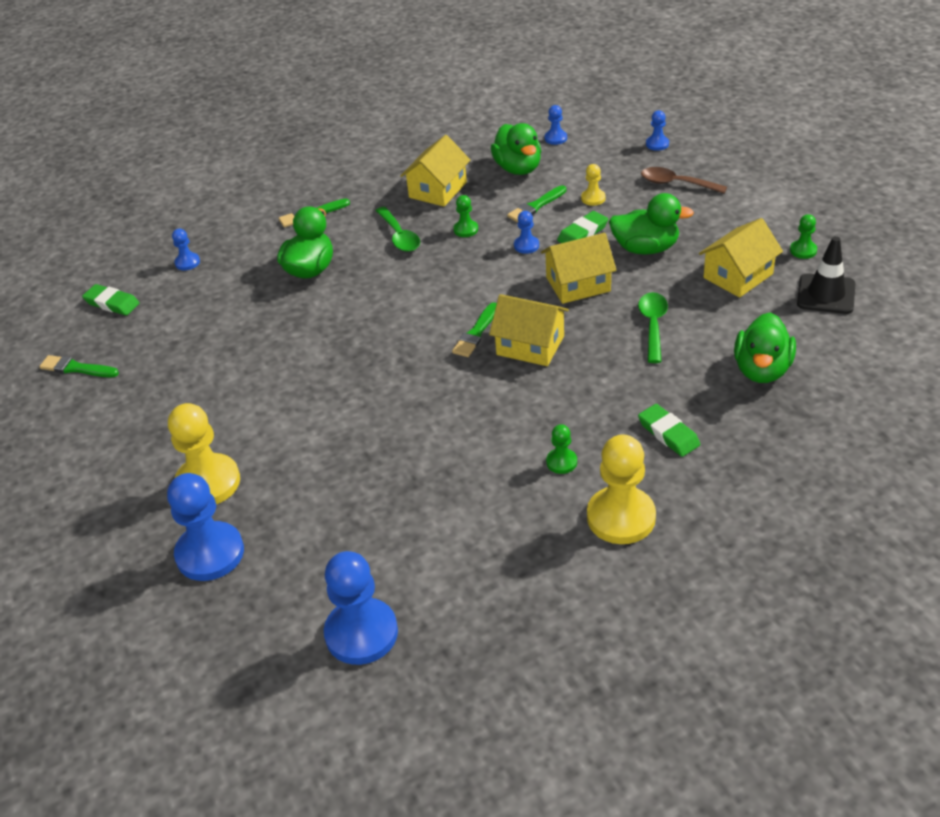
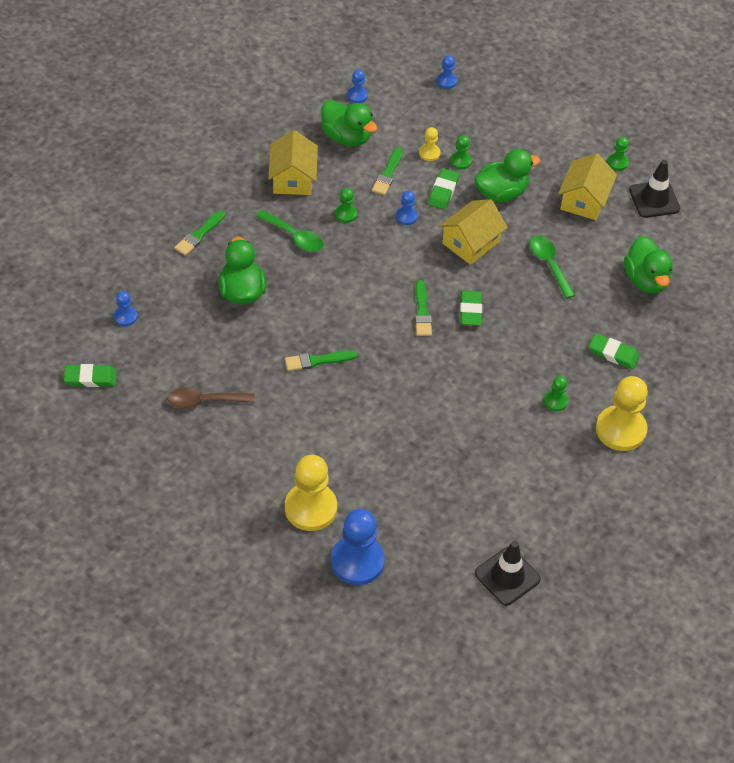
camera: 35 degrees left, 10 degrees up
(76, 368) = (114, 449): green brush -> green brush (317, 361)
(361, 633) = (507, 576): blue pawn -> black traffic cone
(530, 345) = (470, 310): yellow house -> green eraser
(621, 212) = (460, 161): none -> green pawn
(676, 184) = (486, 120): brown spoon -> brown spoon (204, 401)

